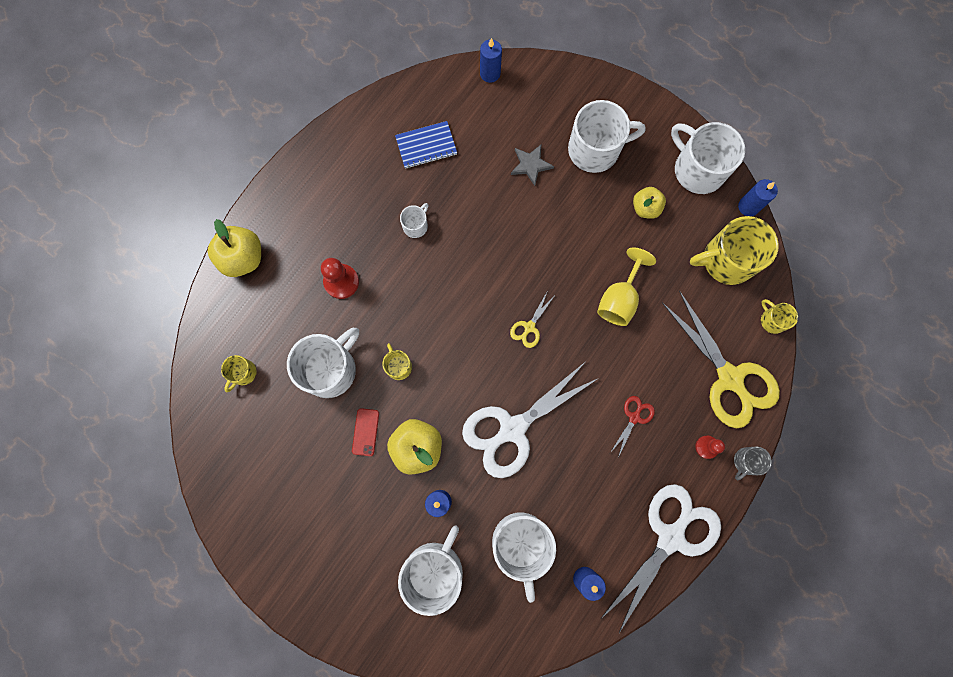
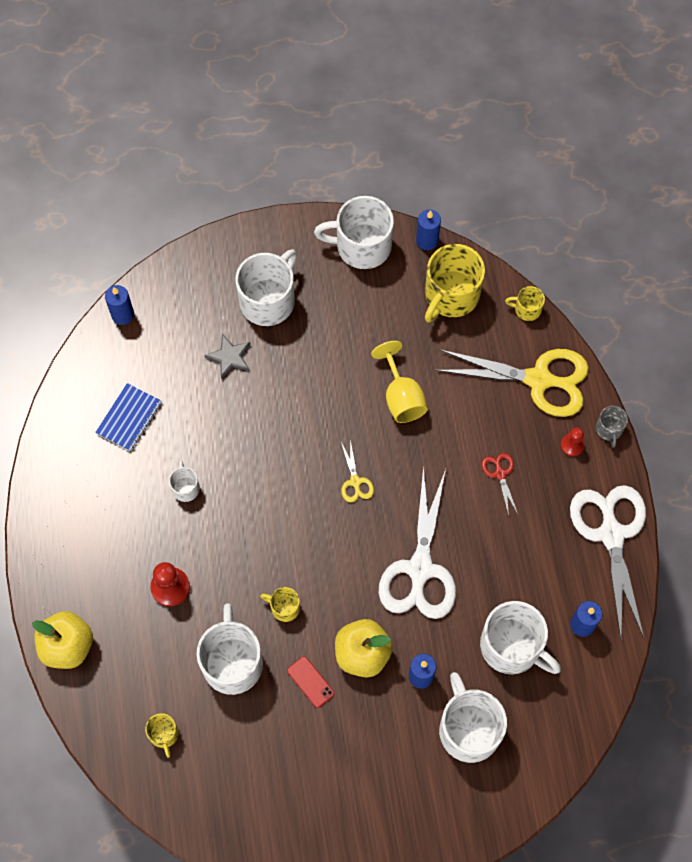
camera: 45 degrees left, 10 degrees down
(645, 208) = (352, 310): yellow apple -> none

